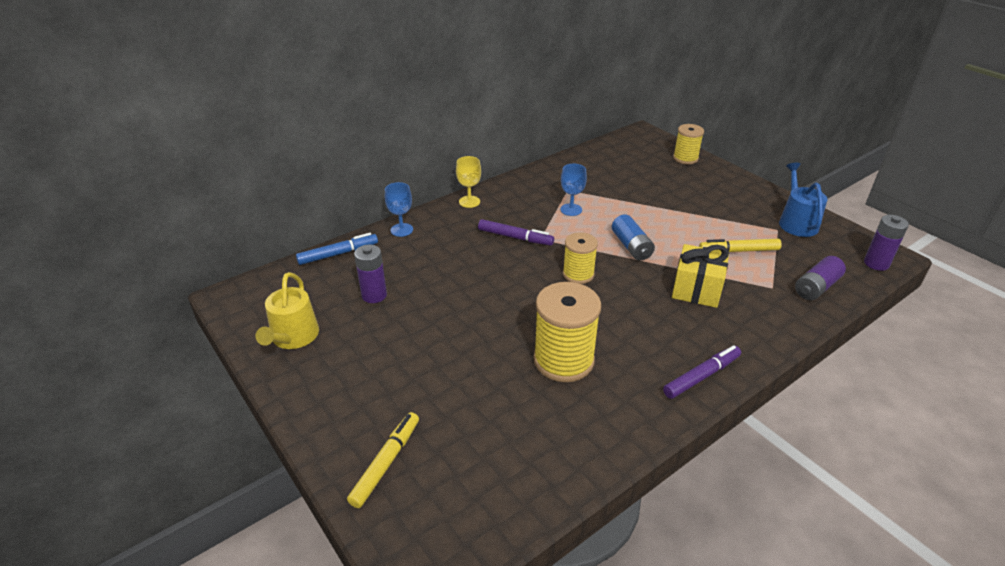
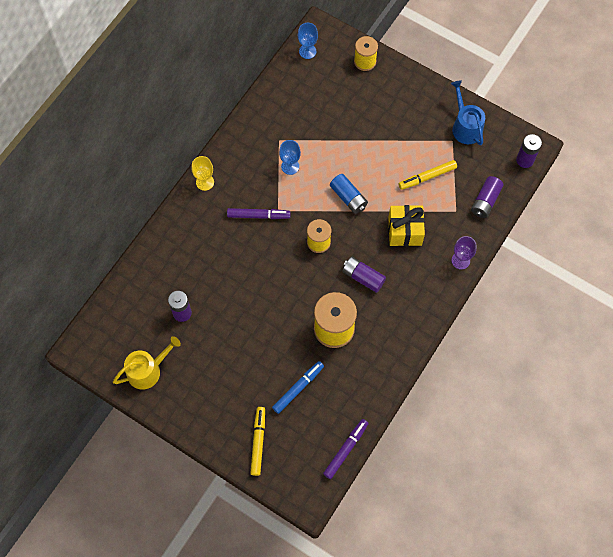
camera: 20 degrees left, 30 degrees up
(293, 337) = (147, 370): yellow watering can -> yellow watering can turned 105 degrees counterclockwise
(338, 254) = (132, 279): blue marker -> blue marker (298, 388)
(401, 230) = (167, 235): blue goblet -> blue goblet (307, 51)
(625, 319) = (363, 277): none -> purple battery
(701, 376) = (422, 312): purple marker -> purple marker (345, 449)
(771, 335) = (460, 260): none -> purple goblet

